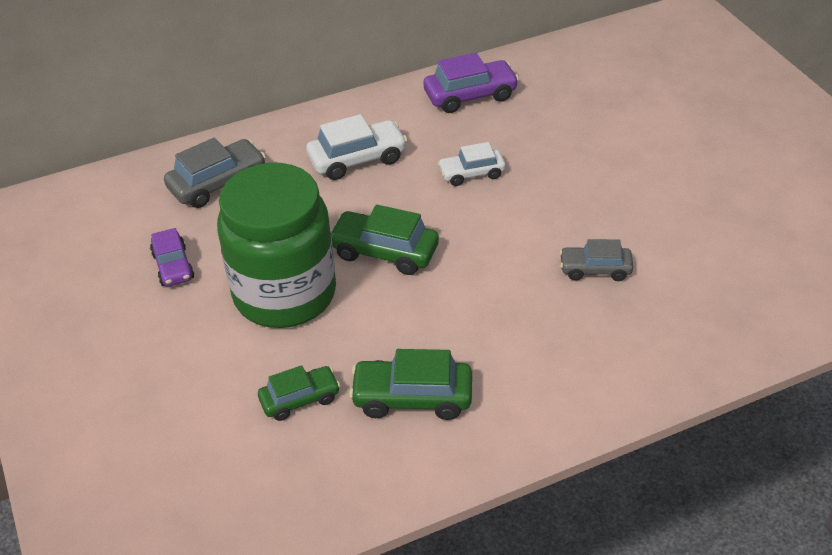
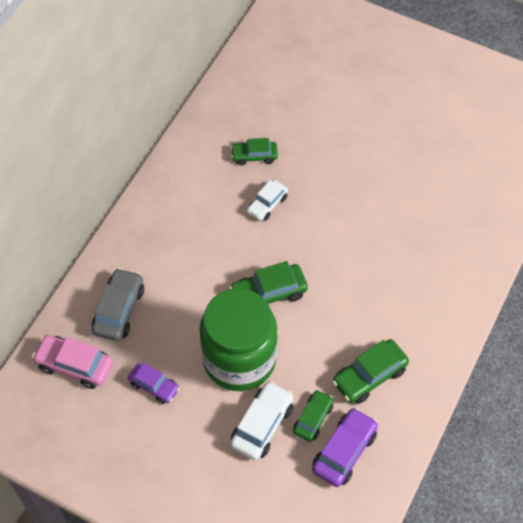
camera: 40 degrees left, 15 degrees up
(123, 205) = (74, 365): none -> pink car
(357, 159) = (189, 236): white car -> white car (262, 425)
(470, 95) = (212, 143): purple car -> purple car (344, 451)
(503, 126) = (254, 156): none -> green car
(595, 269) = (392, 230): grey car -> none

